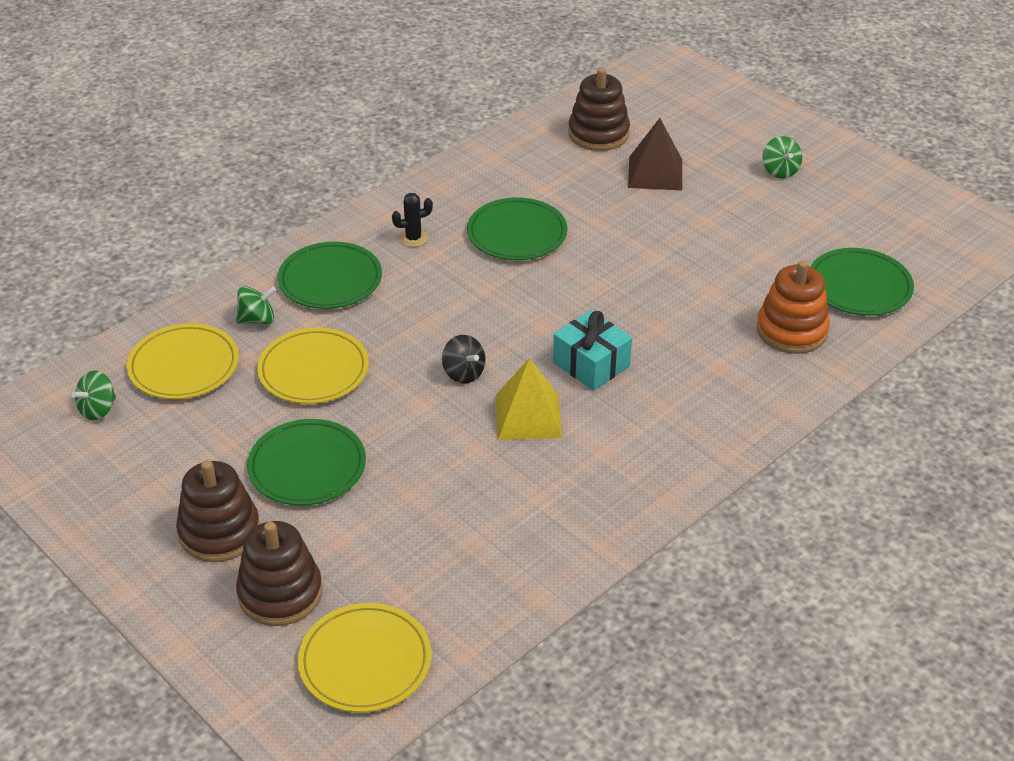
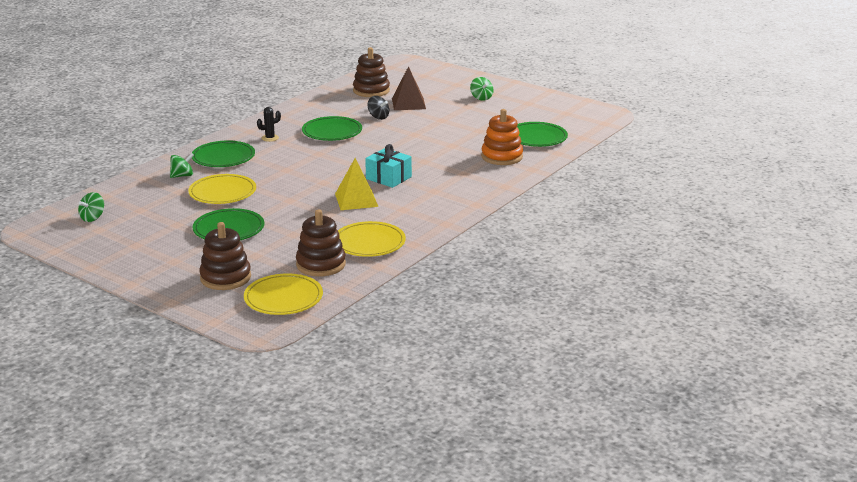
camera: 10 degrees left, 15 degrees down
(184, 366) = (142, 197): yellow plate -> yellow plate (369, 243)
(219, 532) = (182, 258): brown stacking toy -> brown stacking toy (321, 264)
(463, 373) = (314, 187): black spinning top -> black spinning top (378, 117)

